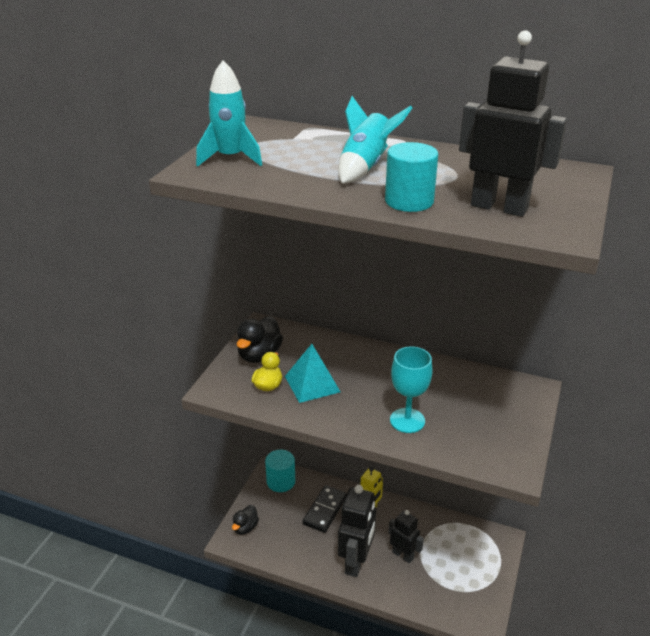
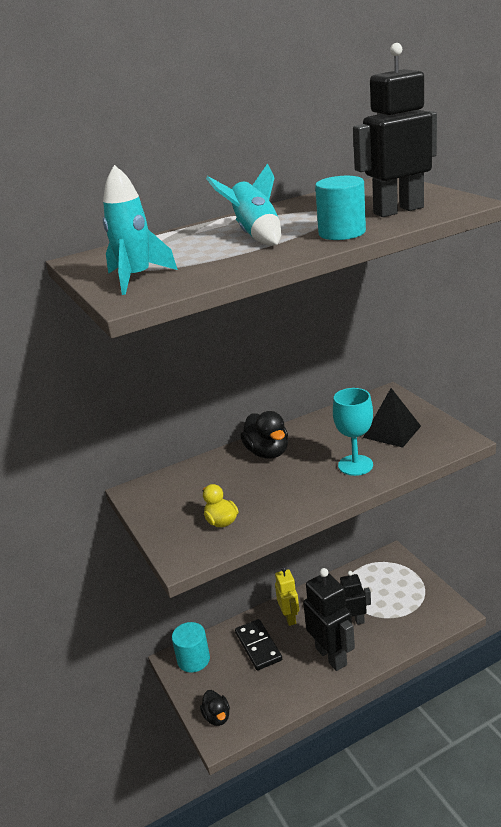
camera: 45 degrees left, 5 degrees down
(259, 355) = (173, 510): black duck -> black duck (267, 452)
(312, 384) = (251, 495): turquoise pyramid -> none
(479, 418) = (391, 431): none -> black pyramid

